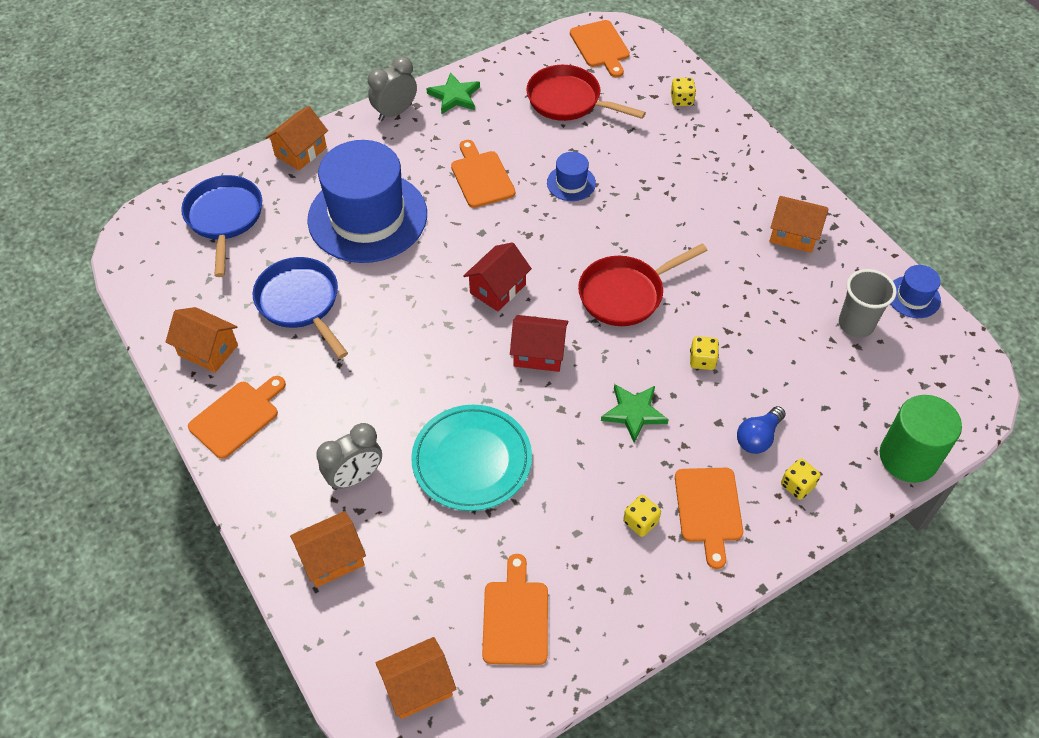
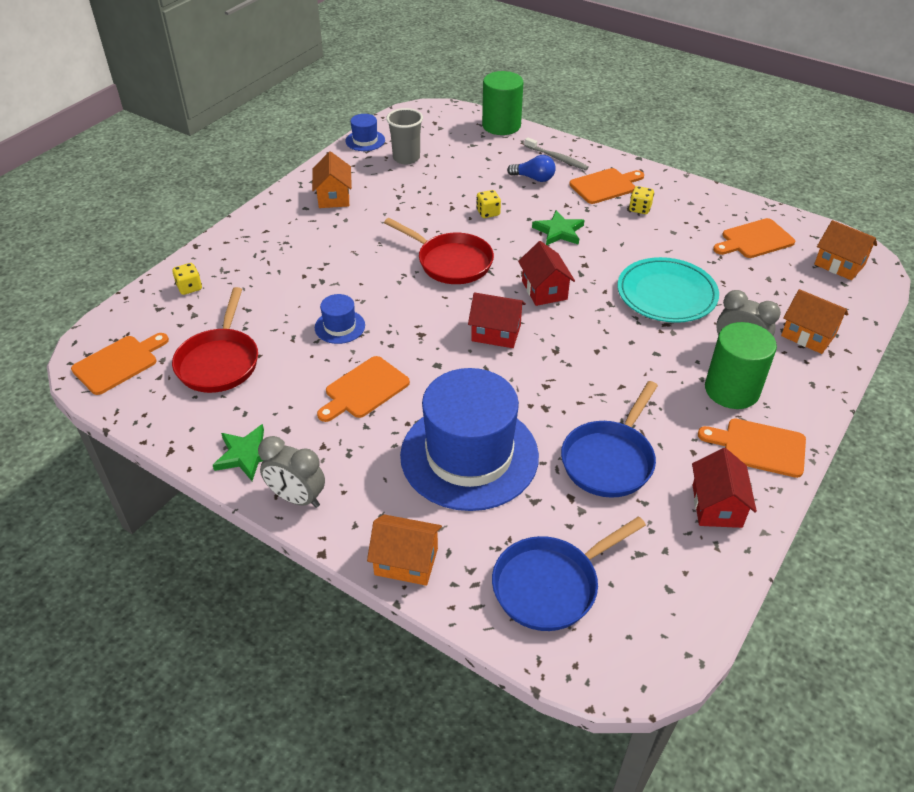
camera: 115 degrees left, 10 degrees down
(208, 350) = (716, 506): orange house -> red house
(310, 437) = (731, 390): none -> green cylinder
(797, 485) = (557, 158): yellow dice -> grey toothbrush

